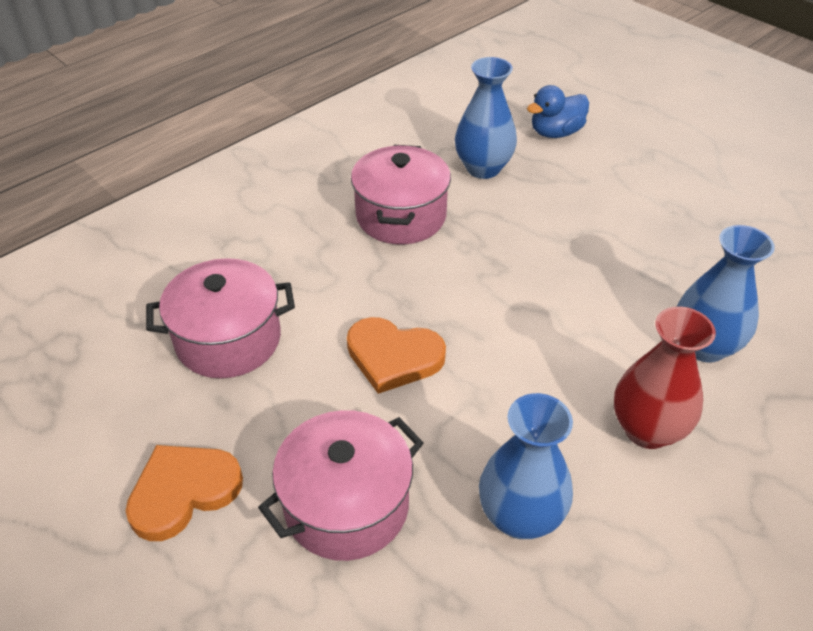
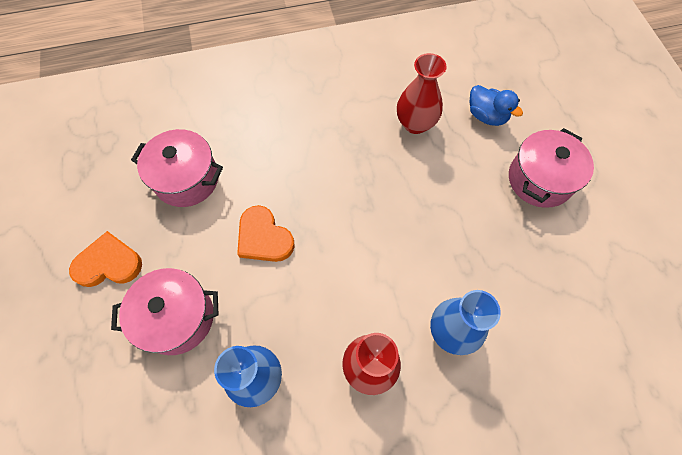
camera: 30 degrees right, 20 degrees up
(401, 216) = (337, 138): pink pot -> pink pot (539, 180)
(483, 168) = (415, 124): blue vase -> red vase
(555, 133) = (486, 116): blue duck -> blue duck turned 135 degrees counterclockwise

